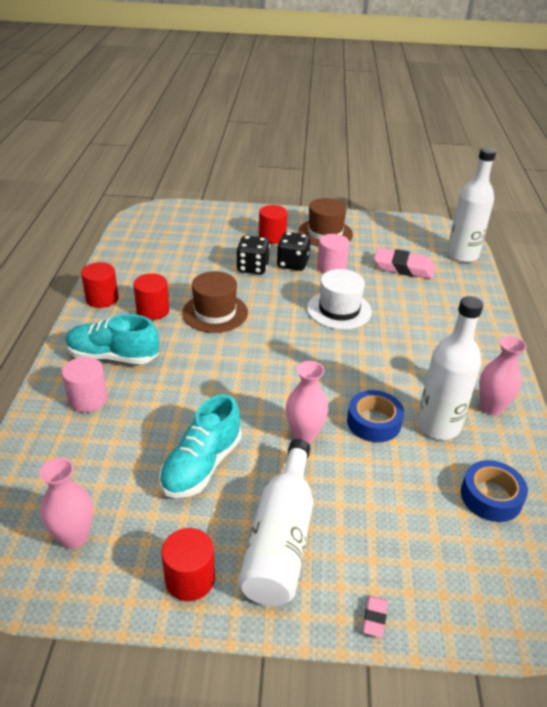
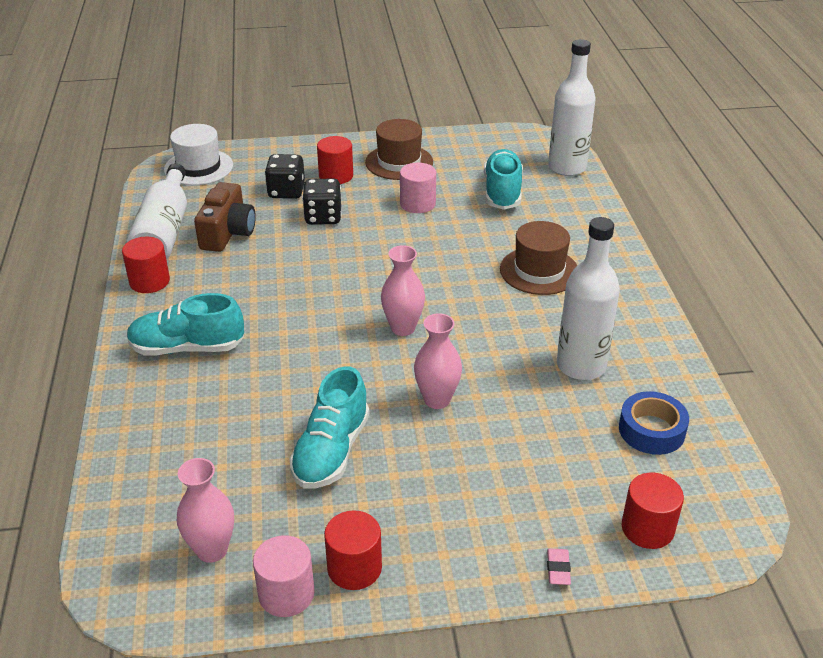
camera: 10 degrees left, 0 degrees up
(88, 399) = (174, 401): pink cylinder -> pink cylinder (286, 594)
(153, 310) = (217, 286): red cylinder -> red cylinder (647, 528)
(174, 269) = (227, 233): none -> brown camera
(215, 313) = (294, 278): brown hat -> brown hat (539, 271)
(280, 538) = (440, 511): white bottle -> white bottle (164, 230)
(292, 264) = (370, 206): black dice -> black dice (286, 192)
(339, 310) = (439, 253): white hat -> white hat (198, 167)
(374, 422) = (510, 373): blue tape -> none
(403, 268) = (502, 192): pink eraser -> turquoise shoe
(491, 407) = (634, 337): pink vase -> pink vase (403, 328)

